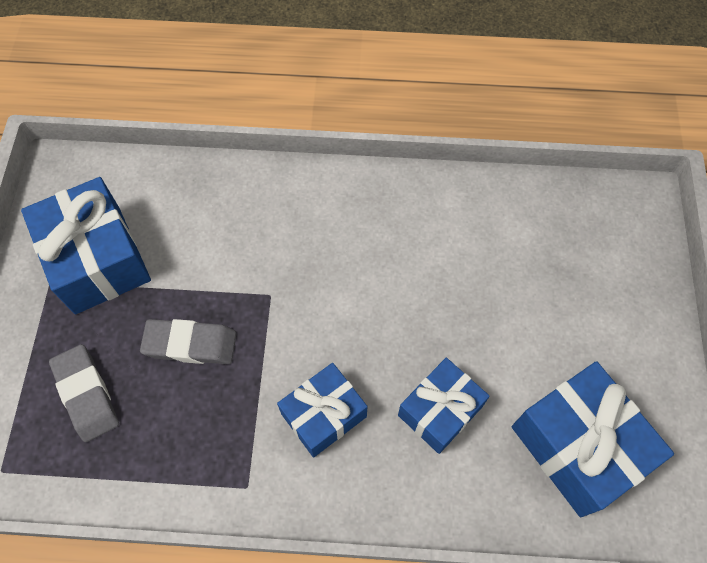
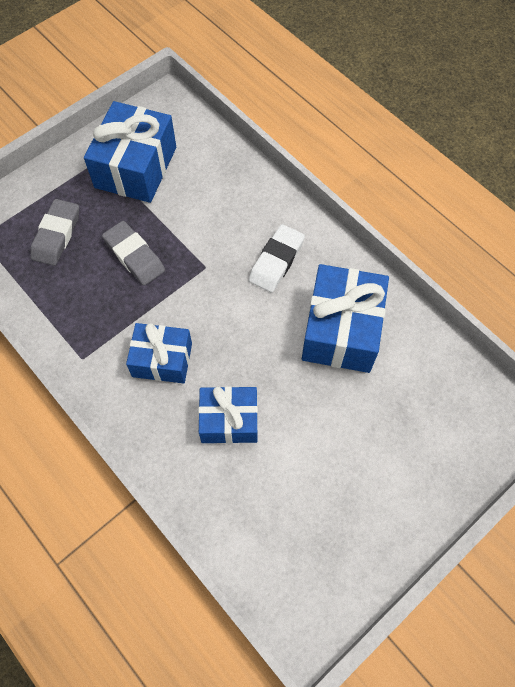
camera: 45 degrees right, 0 degrees up
(327, 234) = (276, 261): none -> white eraser
(578, 446) = (289, 522): blue gift -> blue gift (341, 330)

